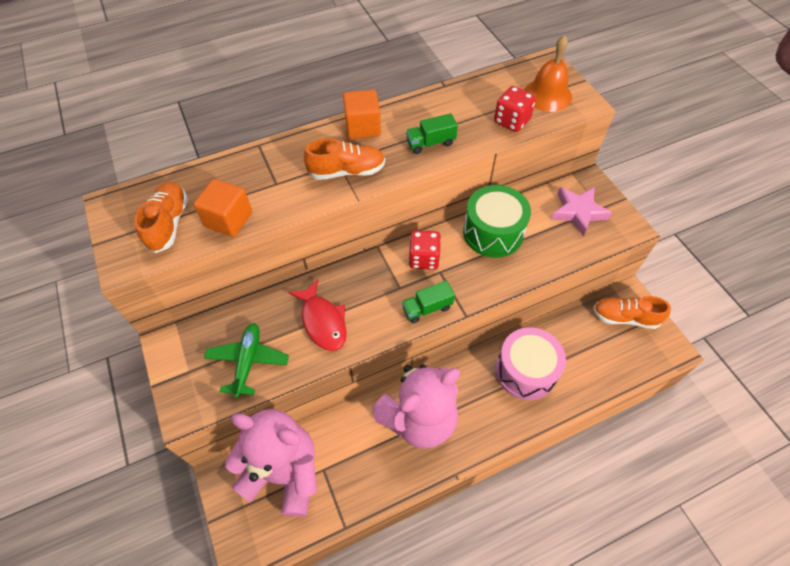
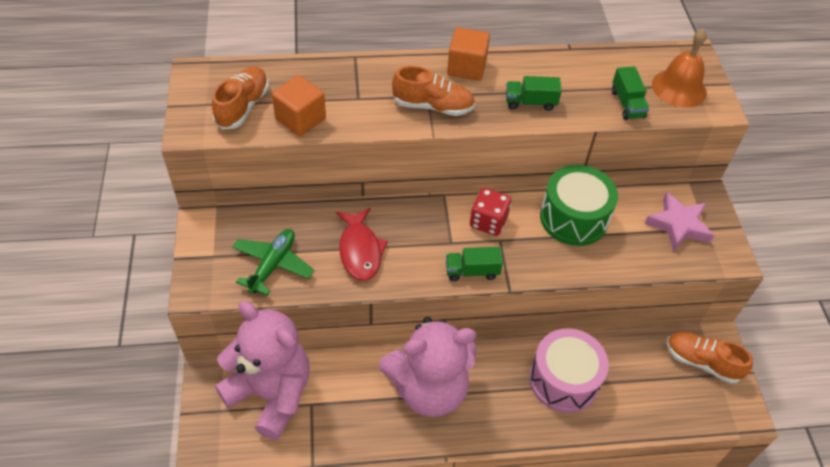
camera: 15 degrees right, 5 degrees down
(511, 121) = (627, 104): red dice -> green truck

